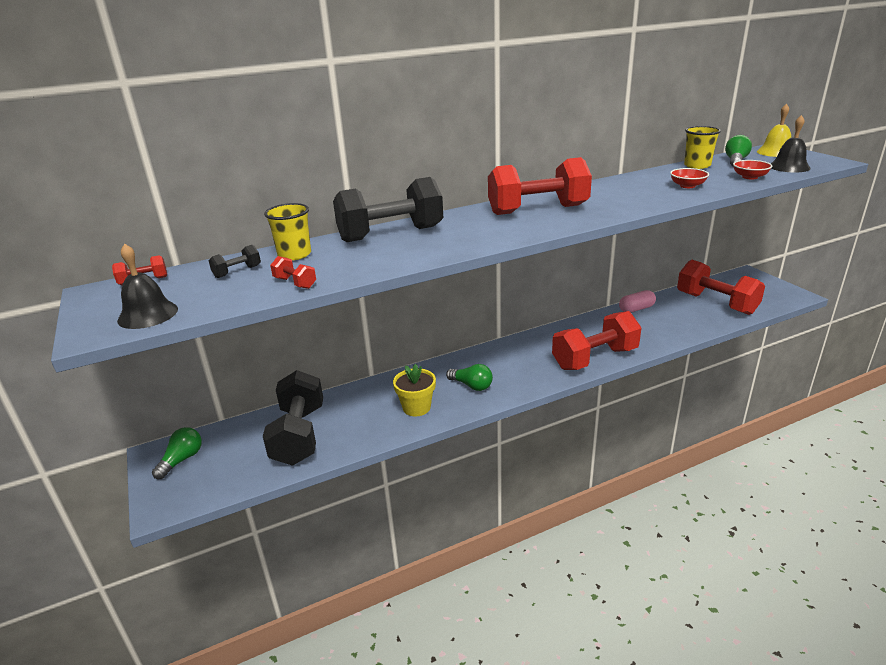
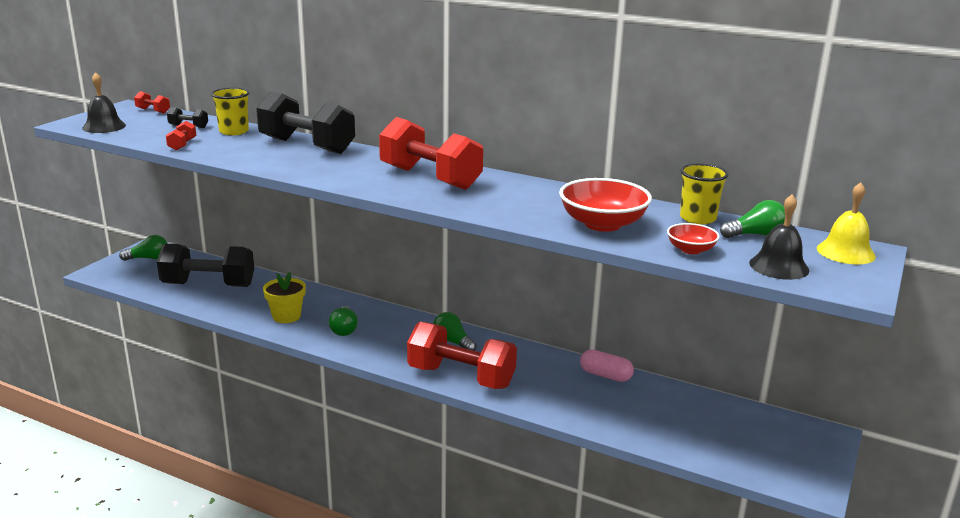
camera: 50 degrees right, 5 degrees down
(299, 435) = (208, 285): black dumbbell -> black dumbbell turned 45 degrees clockwise
(541, 346) = (453, 342): none -> green light bulb
(687, 186) = (602, 224): red bowl -> red bowl, size x1.88
(716, 303) = (695, 426): red dumbbell -> none

